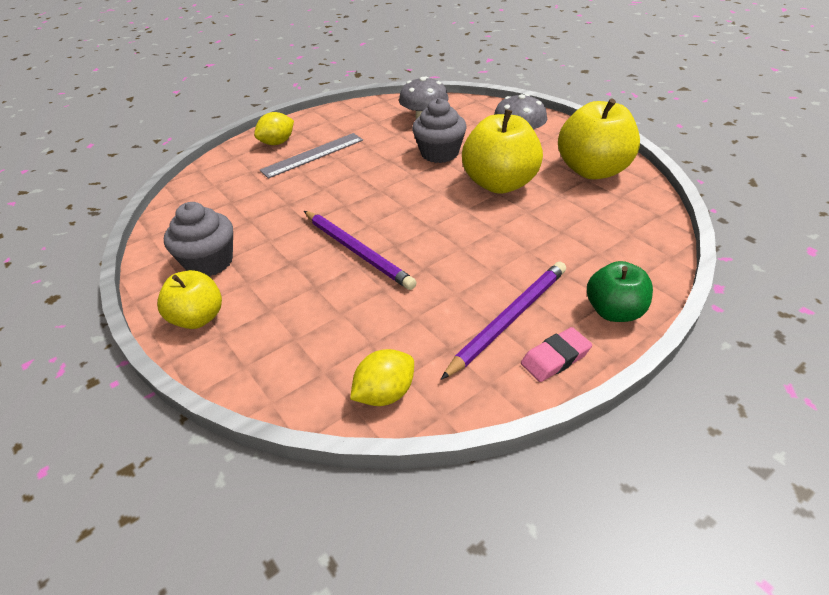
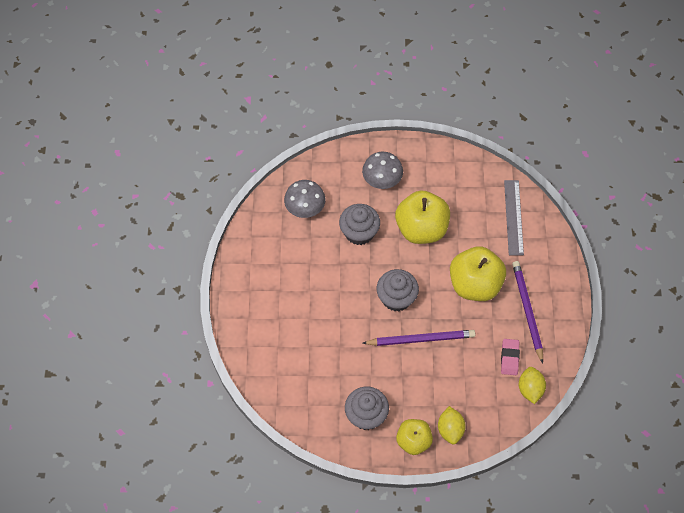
camera: 55 degrees left, 20 degrees up
(277, 143) = (252, 311): yellow lemon -> yellow lemon (450, 429)
(313, 155) = (292, 300): grey ruler -> grey ruler (513, 217)
(391, 209) = (396, 298): none -> grey cupcake
(555, 358) = (563, 312): pink eraser -> pink eraser (509, 358)
(593, 170) = (451, 176): yellow apple -> yellow apple (475, 284)
(614, 311) = (557, 267): green apple -> none

